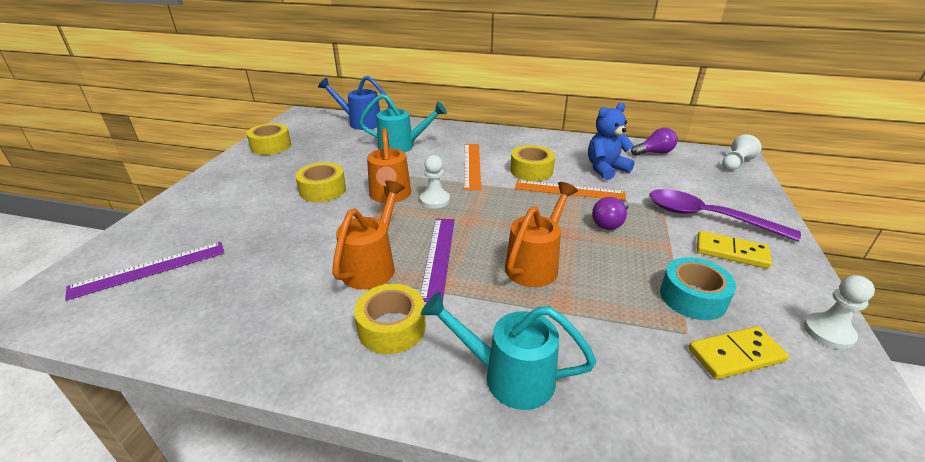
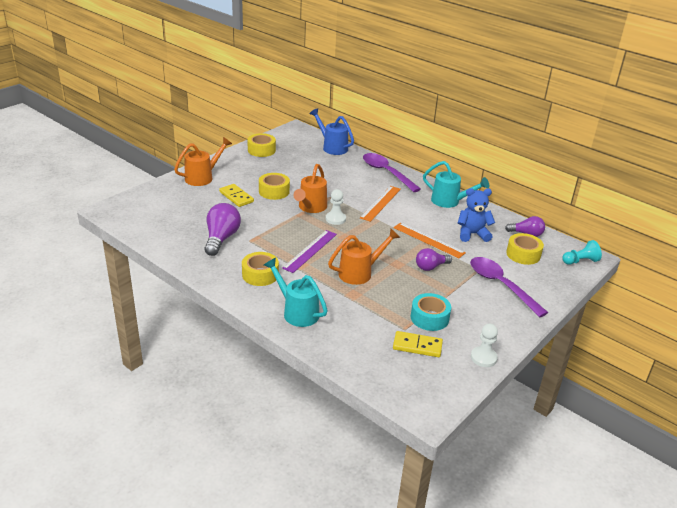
camera: 25 degrees right, 0 degrees up
(149, 269) = (164, 209): purple ruler -> none
(282, 286) = (221, 238): none -> purple light bulb
(372, 266) = (271, 244): orange watering can -> orange watering can (202, 177)
(401, 146) = (346, 175): turquoise watering can -> turquoise watering can (449, 201)
(446, 132) = (386, 173): none -> purple spoon
(531, 170) = (418, 219): yellow tape -> yellow tape (523, 254)
(731, 252) = (487, 307): yellow domino -> yellow domino (236, 197)
(735, 164) = (580, 261): white pawn -> turquoise pawn

